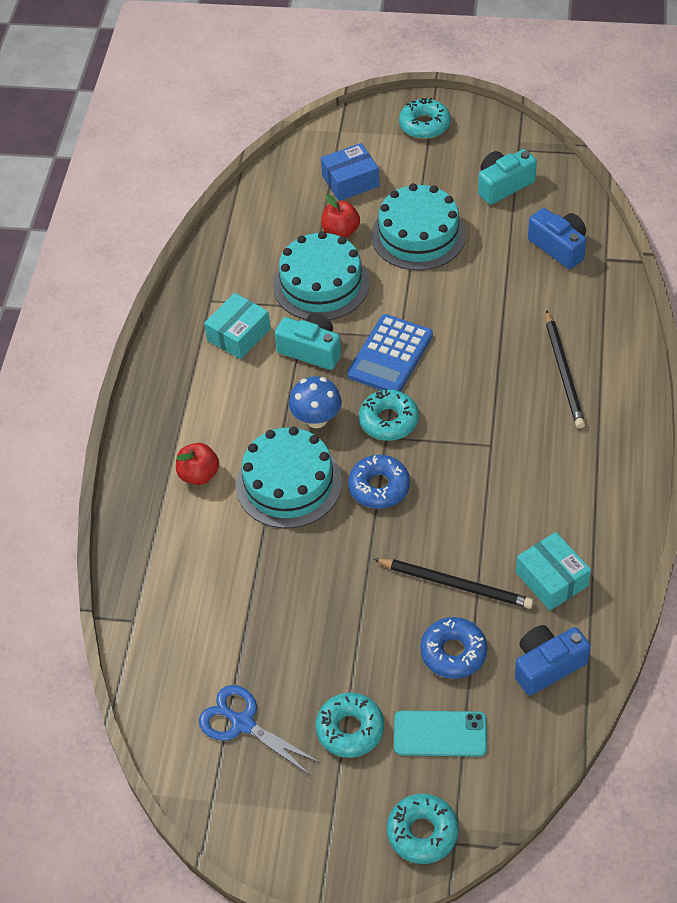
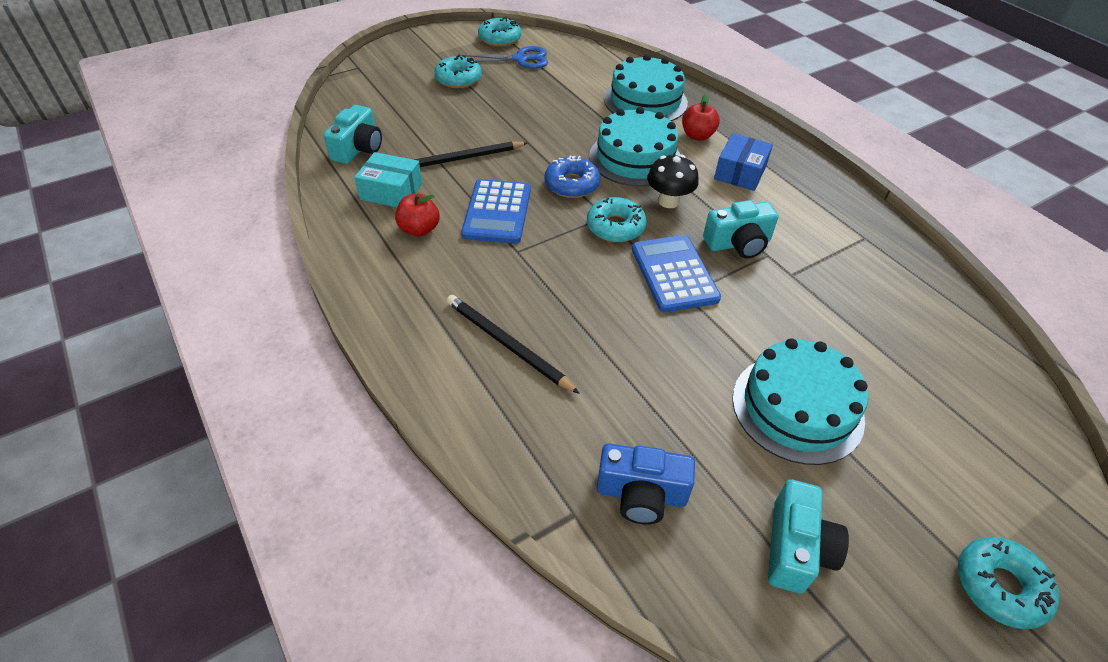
camera: 135 degrees right, 5 degrees down
(239, 335) = (805, 225): turquoise box -> none
(316, 419) = (668, 201): blue mushroom -> black mushroom
(321, 284) = (808, 300): turquoise cake -> turquoise cake (645, 101)
(341, 231) = (868, 363): red apple -> red apple (419, 229)
(350, 181) = (946, 430): blue box -> blue box (740, 172)
(422, 832) = (379, 63): turquoise donut -> turquoise donut (500, 39)
(440, 734) = (403, 97): turquoise phone -> none
(453, 652) = (428, 129): blue donut -> none
(473, 495) = (497, 212): none -> blue calculator
(547, 666) = (358, 149): blue camera -> turquoise camera

